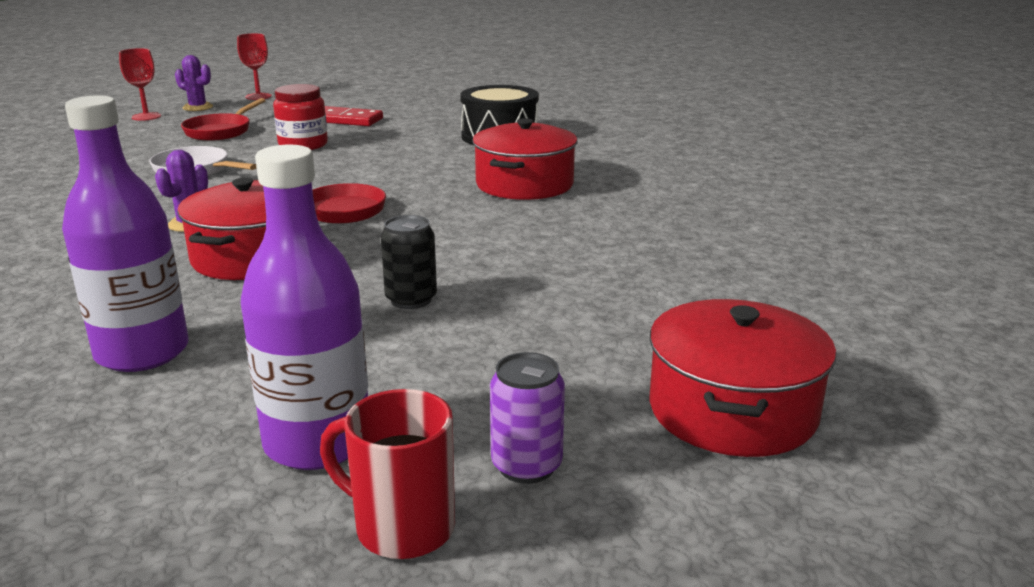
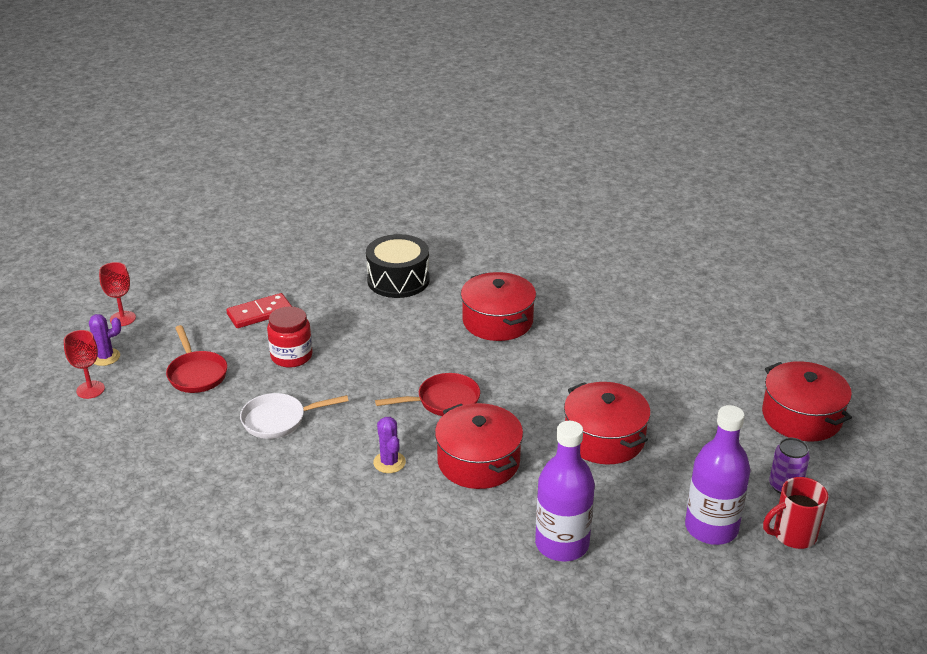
camera: 45 degrees left, 10 degrees up
(411, 300) = (604, 438): black can -> red pot

